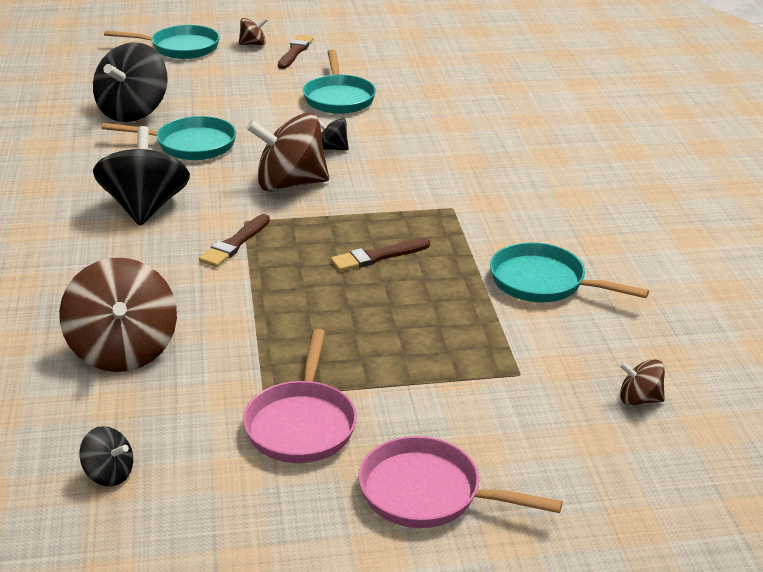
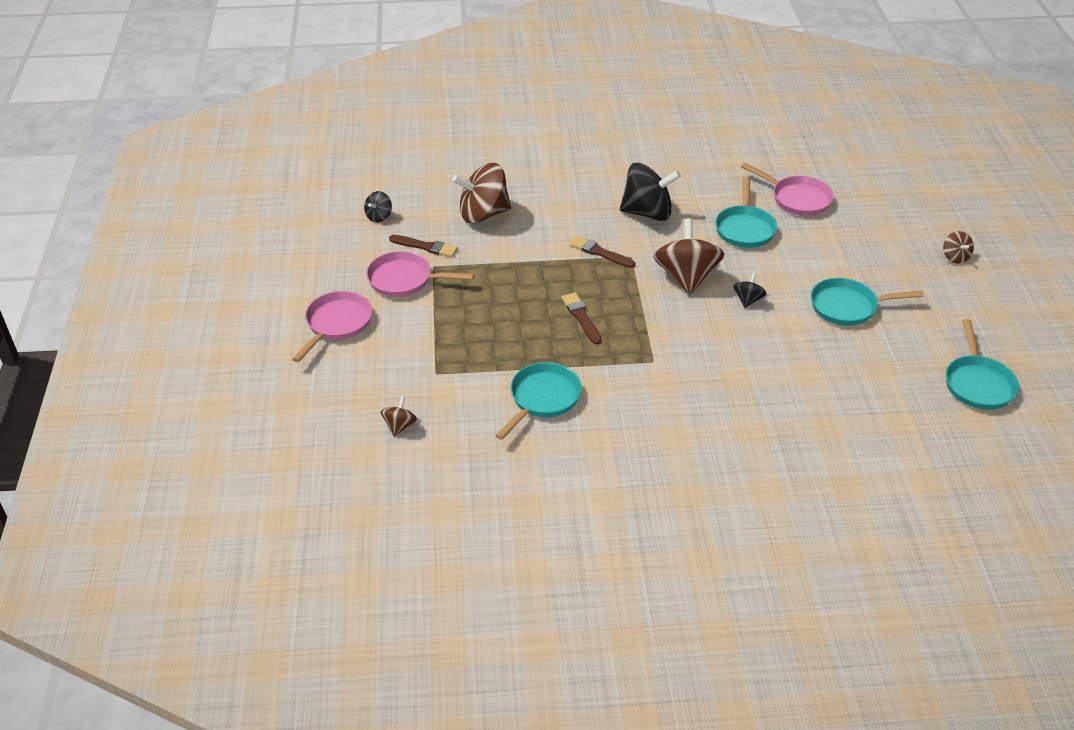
camera: 95 degrees right, 10 degrees up
(133, 112) = (797, 199): black spinning top -> pink pan
(180, 48) = (932, 216): turquoise pan -> turquoise pan (977, 383)
(295, 52) = (945, 282): brown brush -> brown brush (426, 247)

